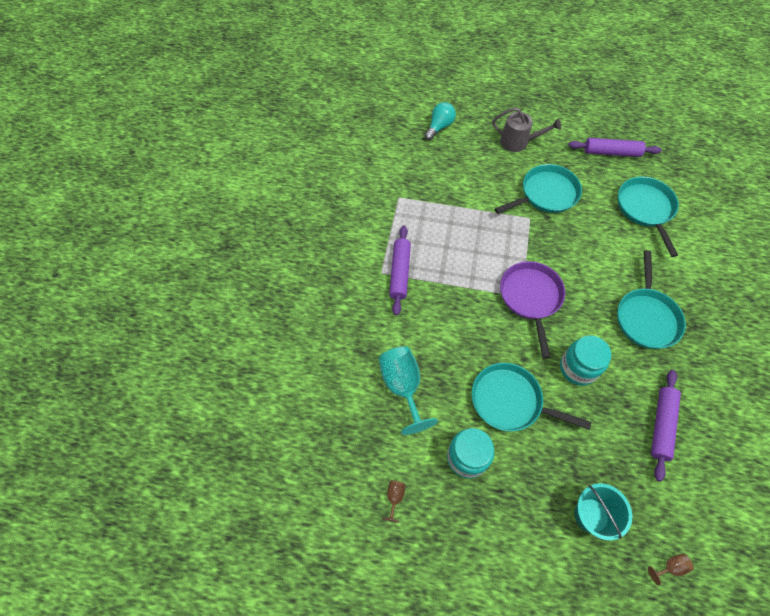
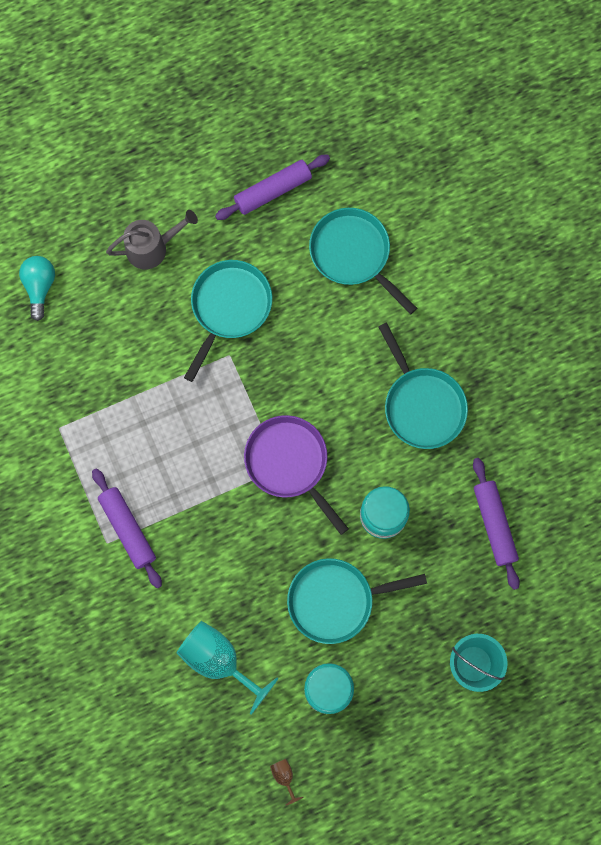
camera: 35 degrees left, 15 degrees up
(670, 567) = (564, 663): brown goblet -> none

